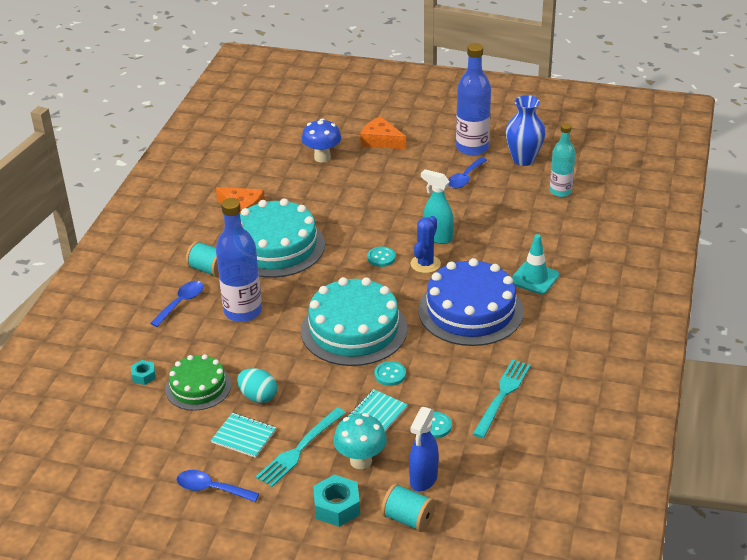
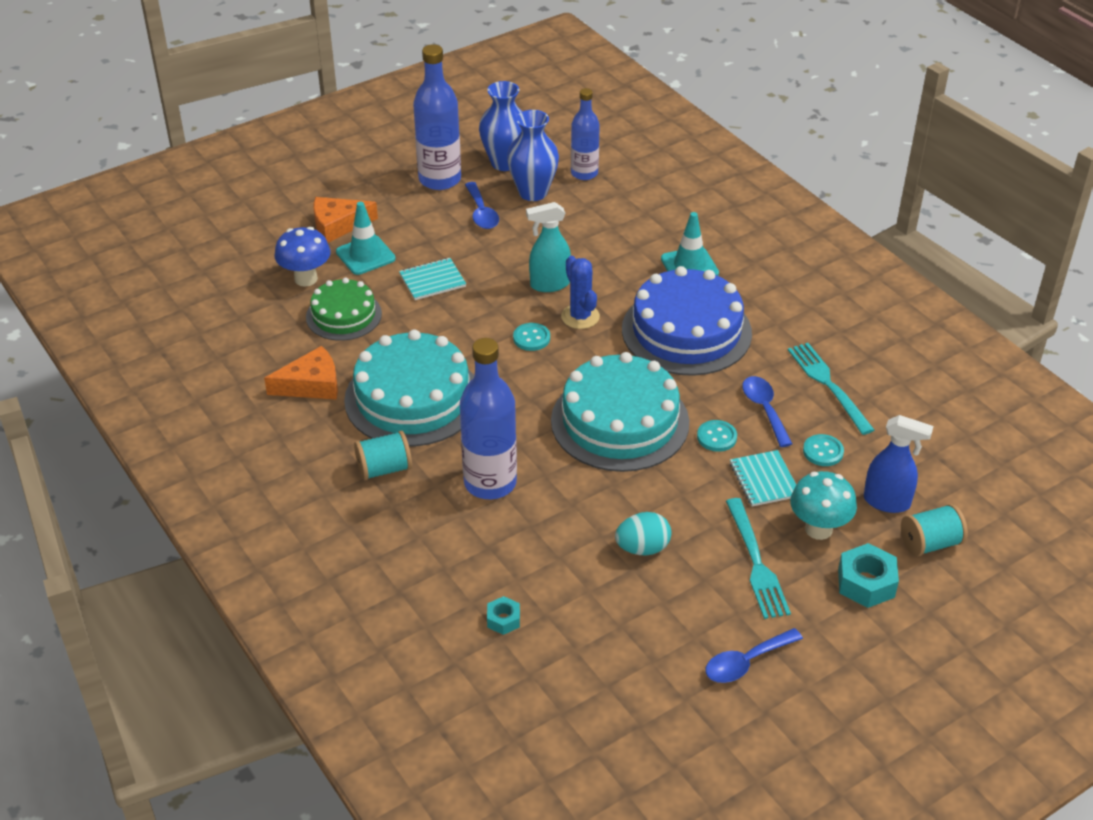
camera: 50 degrees left, 5 degrees up
(181, 303) = (414, 522): blue spoon -> blue spoon (764, 409)
(198, 387) = (573, 585): green cake -> green cake (344, 315)
(244, 436) = (692, 593): turquoise notebook -> turquoise notebook (432, 280)
(369, 164) = (365, 255): none -> turquoise traffic cone
(423, 479) = (887, 502): blue spray bottle -> blue spray bottle turned 45 degrees counterclockwise
(512, 184) = (533, 192): none -> blue vase
(560, 191) = (584, 173): turquoise bottle -> blue bottle

